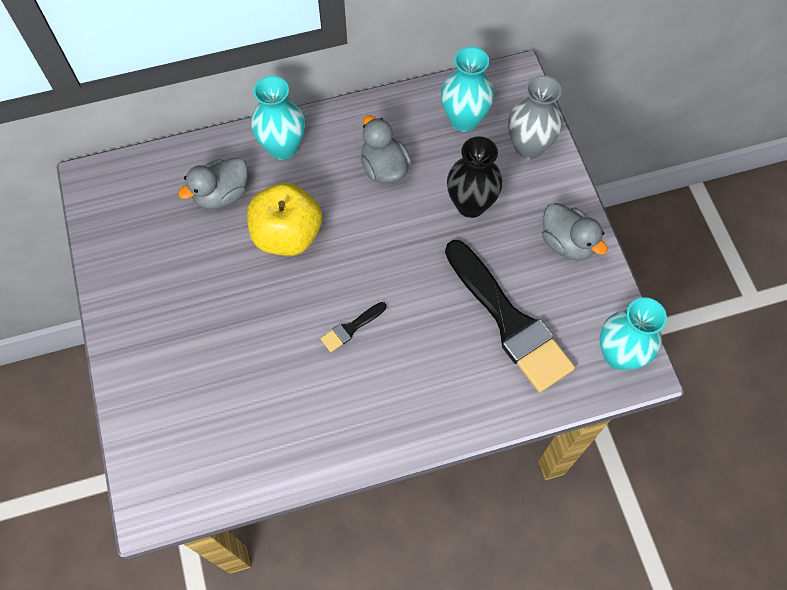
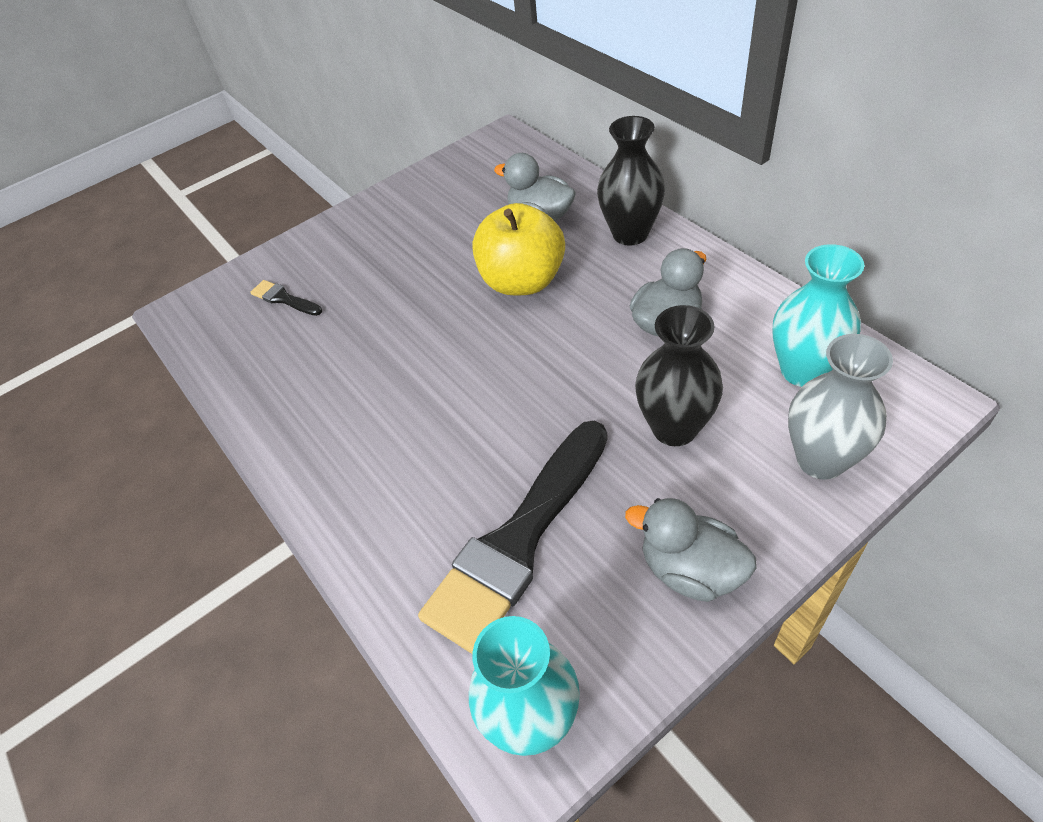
camera: 75 degrees right, 15 degrees down
(283, 147) = (630, 234): turquoise vase -> black vase
(351, 328) = (432, 379): black brush -> black brush (284, 299)
(567, 243) = (690, 570): grey duck -> grey duck turned 90 degrees clockwise

